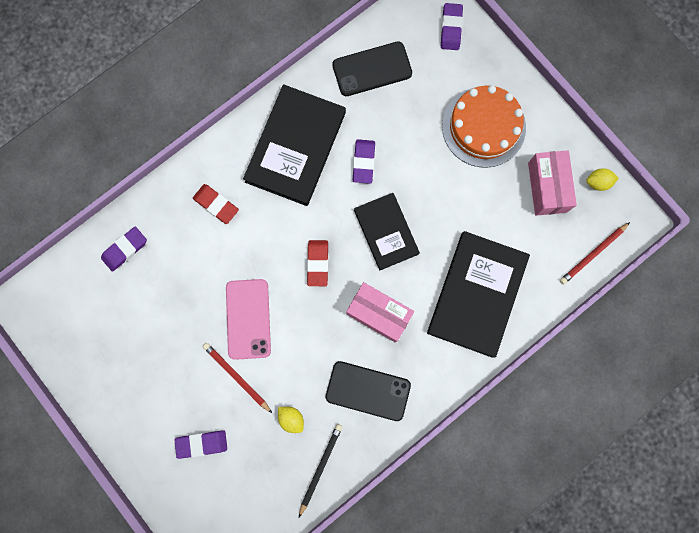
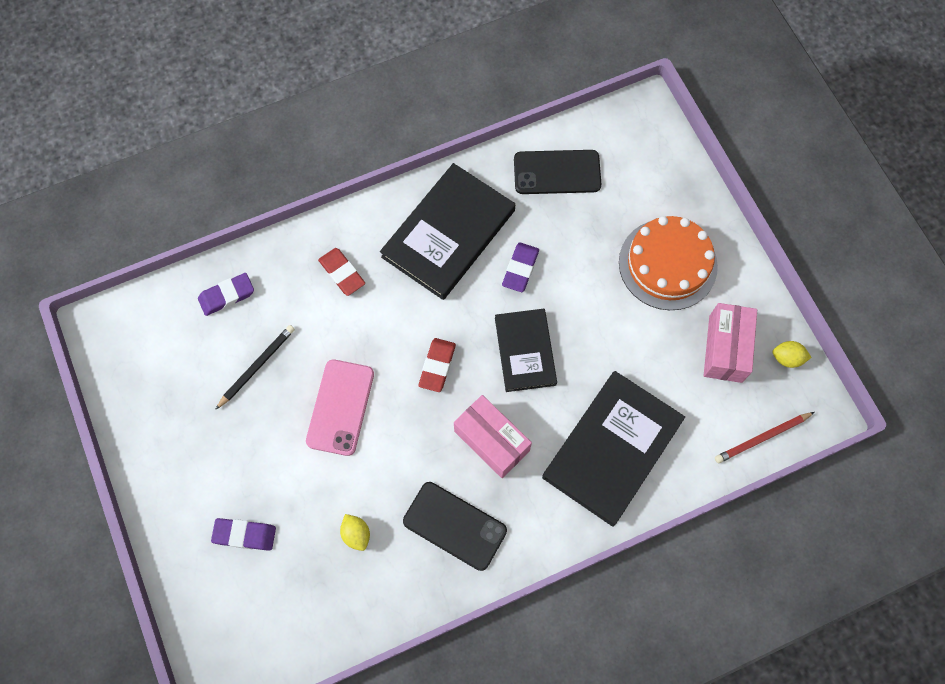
camera: 15 degrees right, 10 degrees down
(237, 377) = (308, 469): red pencil -> none
(320, 468) = (373, 601): black pencil -> black pencil (257, 367)
(451, 28) = (657, 151): purple eraser -> none

